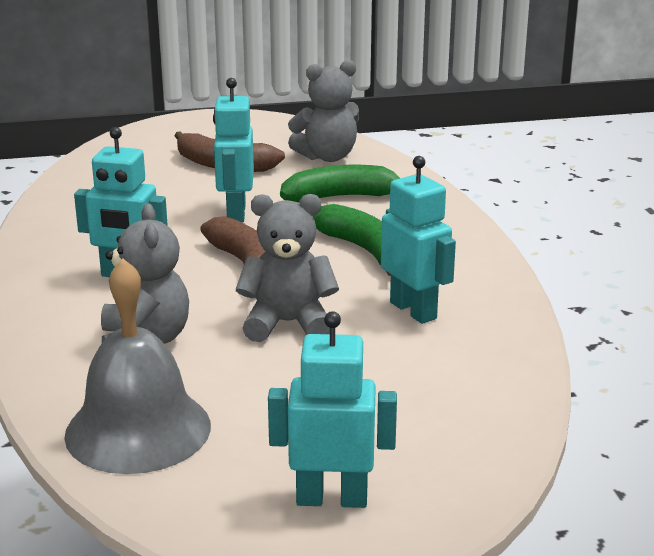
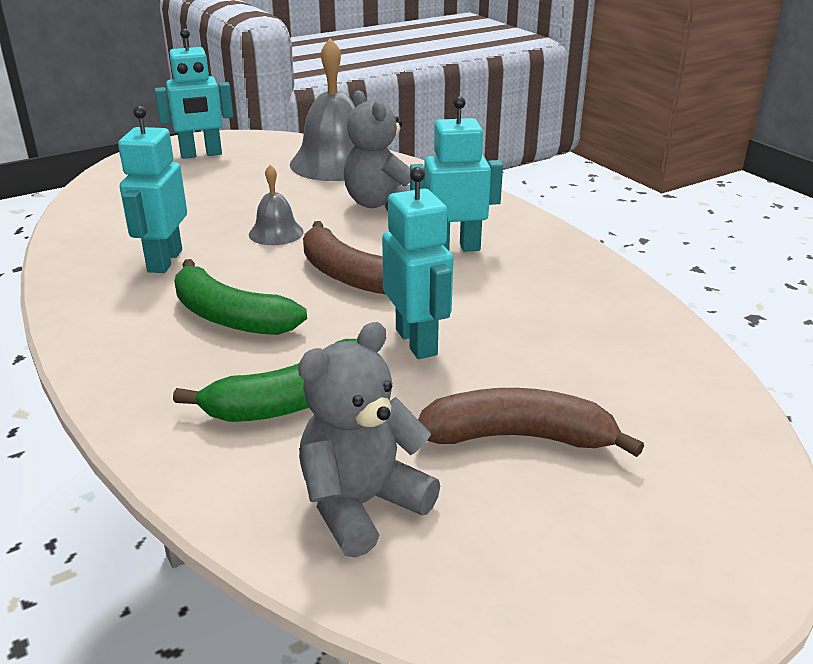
camera: 160 degrees right, 5 degrees up
(288, 323) = (276, 233): grey teddy bear -> grey bell
(413, 310) = (164, 261): turquoise robot -> turquoise robot turned 60 degrees clockwise

